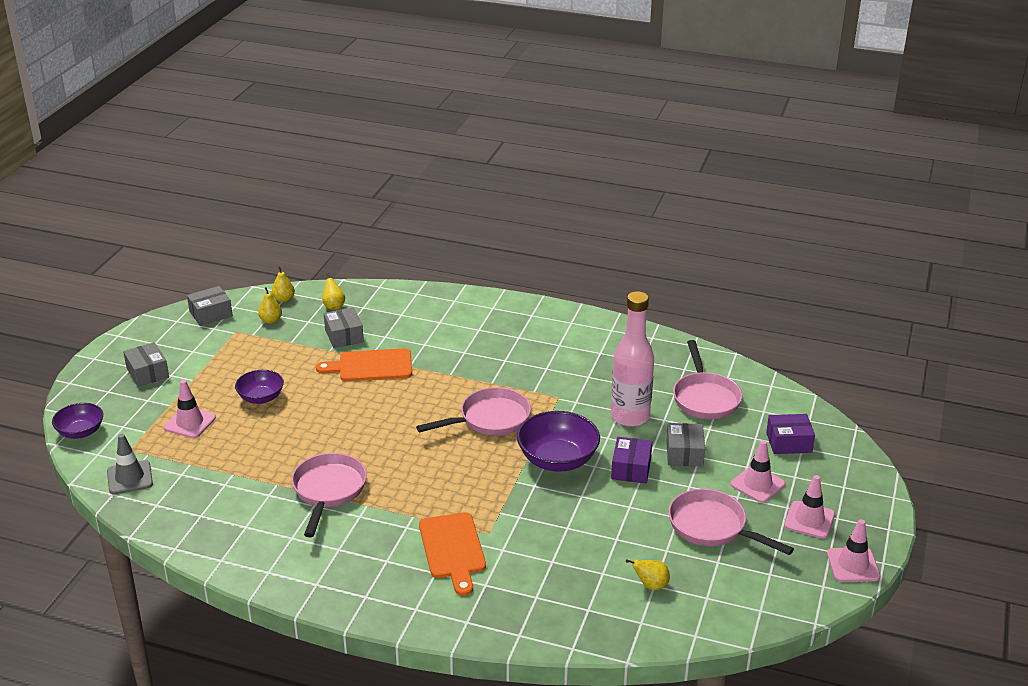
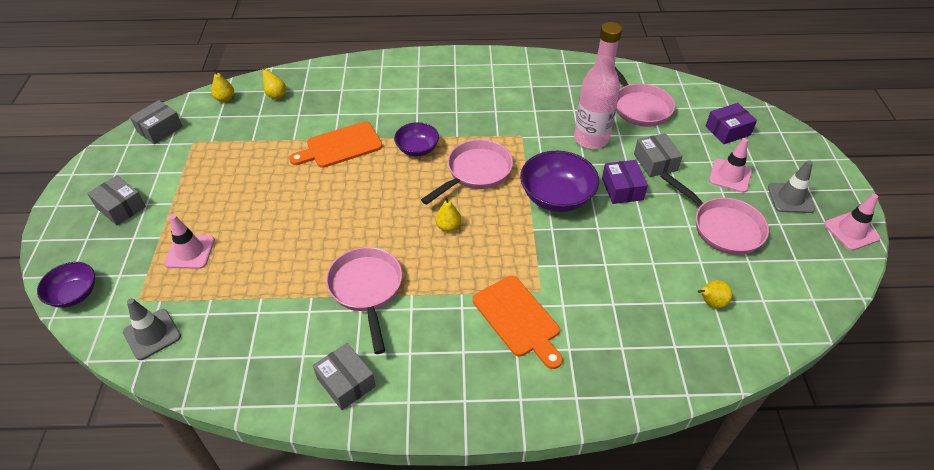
camera: 20 degrees left, 15 degrees up
(261, 398) = (250, 205): purple bowl -> purple bowl (417, 149)
(271, 320) = (222, 122): yellow pear -> yellow pear (448, 226)
(344, 336) = (300, 122): grey box -> grey box (346, 382)
(712, 527) = (722, 227): pink pan -> pink pan turned 150 degrees counterclockwise
(809, 520) = (790, 198): pink traffic cone -> grey traffic cone

